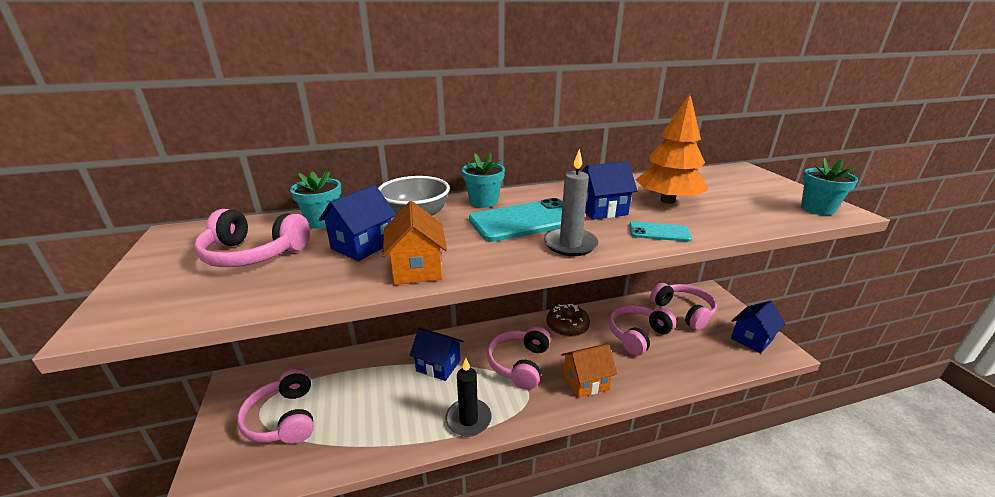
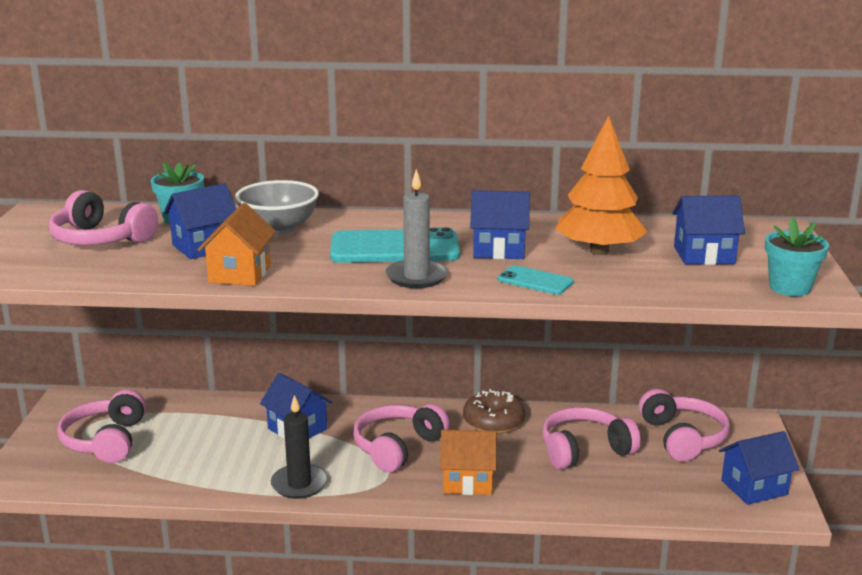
camera: 20 degrees right, 5 degrees down
(483, 202) = (369, 222): turquoise flower pot -> none
(733, 193) = (704, 255): none -> blue house

